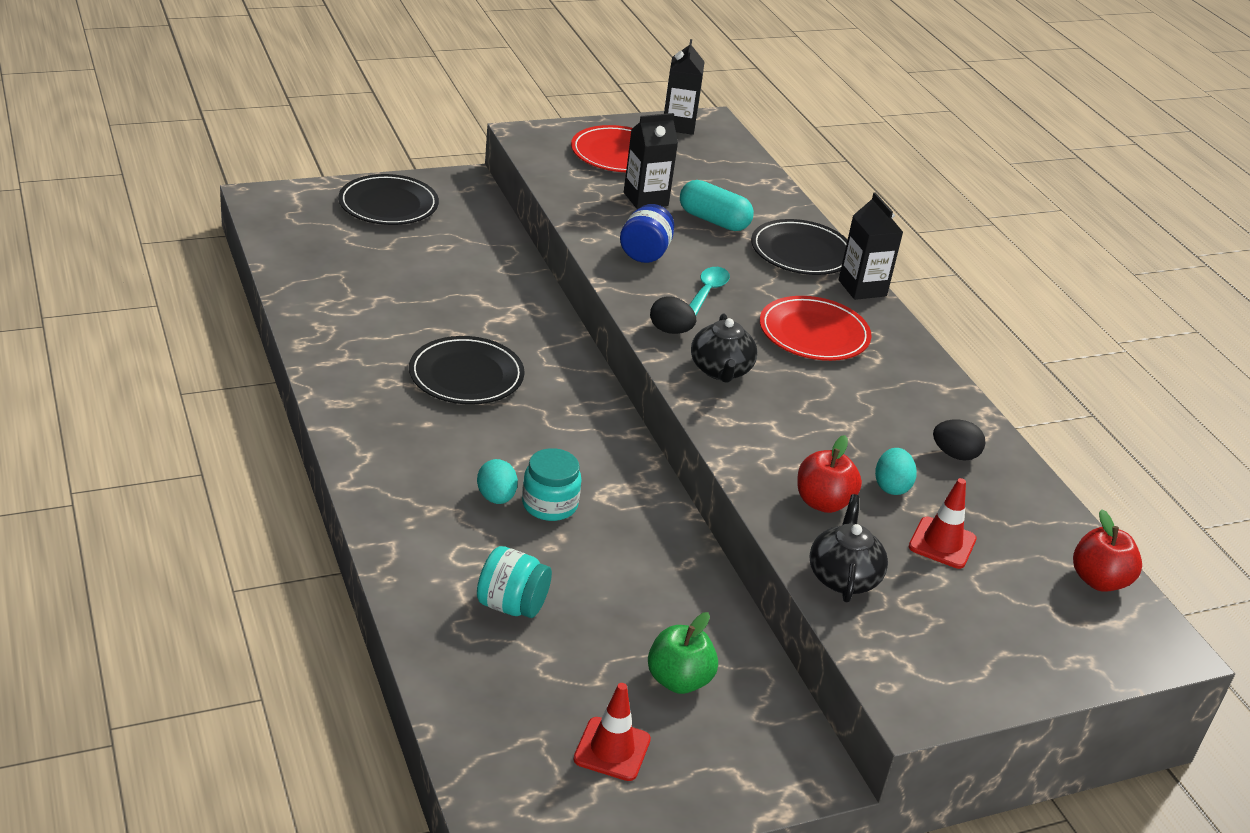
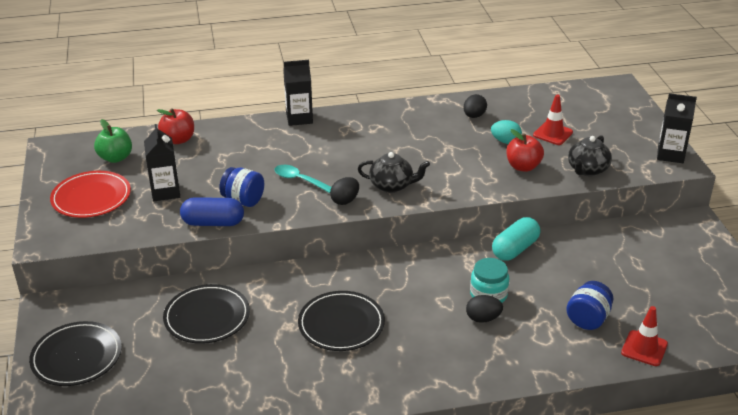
camera: 75 degrees left, 0 degrees up
(496, 497) = (483, 318): turquoise egg -> black egg
(511, 605) = (588, 319): turquoise jar -> blue jar
(591, 235) = (213, 223): none -> blue capsule
(612, 749) = (698, 289): red traffic cone -> red traffic cone (644, 348)
(678, 125) = (53, 163): black carton -> black carton (670, 154)
(678, 680) = (638, 259): green apple -> green apple (115, 158)
(713, 220) = (203, 165): turquoise capsule -> turquoise capsule (515, 249)
(801, 252) = (252, 134): black plate -> black plate (207, 317)
(813, 333) = (351, 144): red plate -> none
(843, 577) = (587, 170): black teapot -> black teapot turned 75 degrees counterclockwise
(1098, 580) = (574, 94): red apple -> red apple (178, 140)

